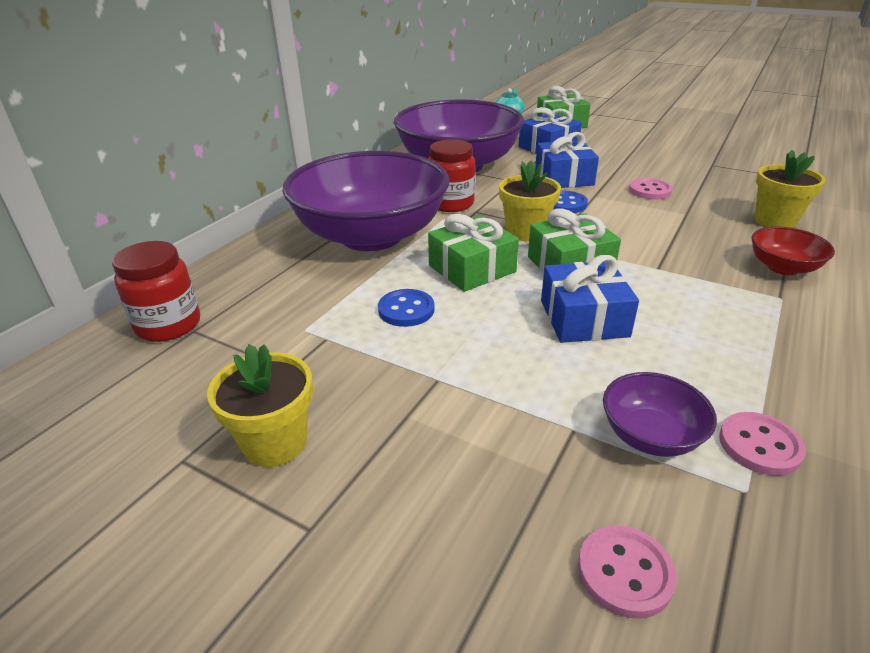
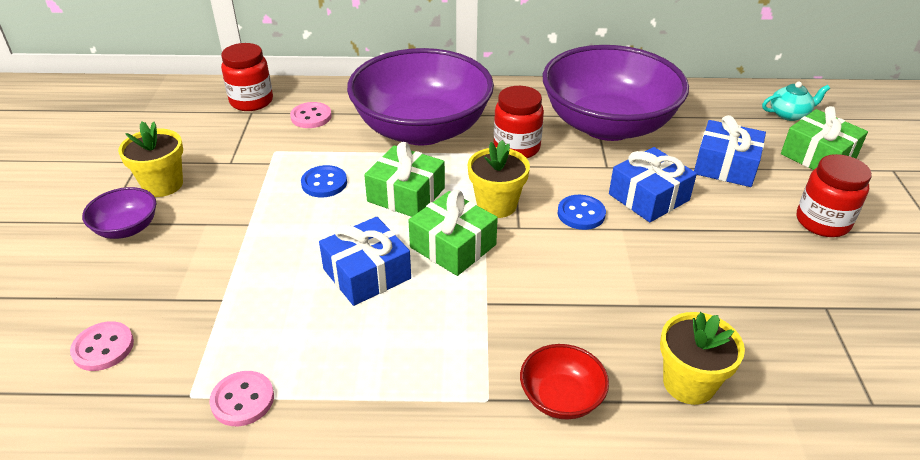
camera: 60 degrees right, 5 degrees up
(629, 142) = (822, 222): none -> red jar
(650, 191) = (676, 266): pink button -> pink button (311, 117)
(650, 435) = (230, 338): purple bowl -> purple bowl (127, 228)

